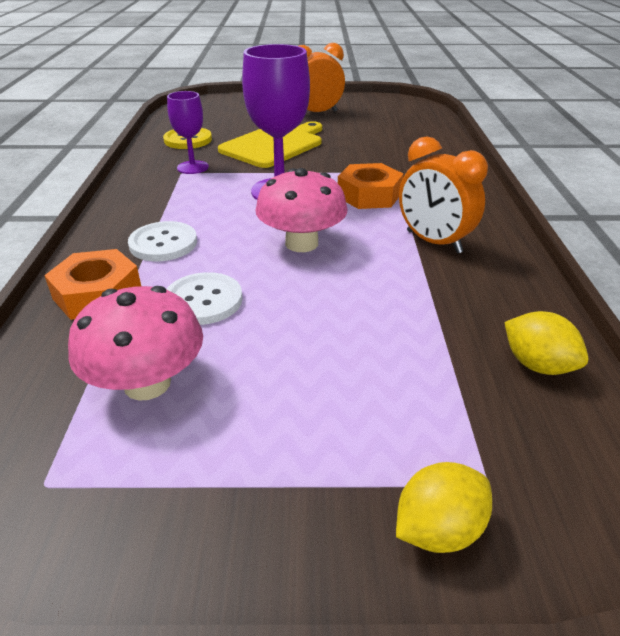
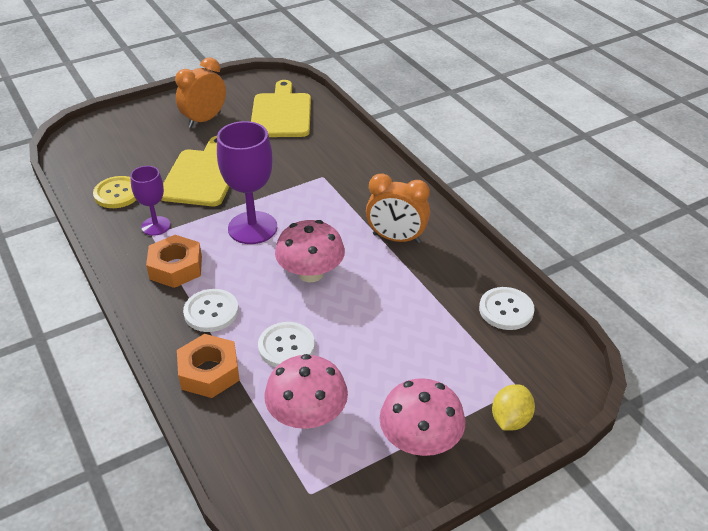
camera: 30 degrees left, 5 degrees up
(262, 489) = (420, 441): none -> pink mushroom
(369, 195) = (322, 208): orange nut -> orange nut (176, 267)
(394, 122) = (281, 113): none -> yellow cutting board
(537, 365) = (506, 310): yellow lemon -> white button

